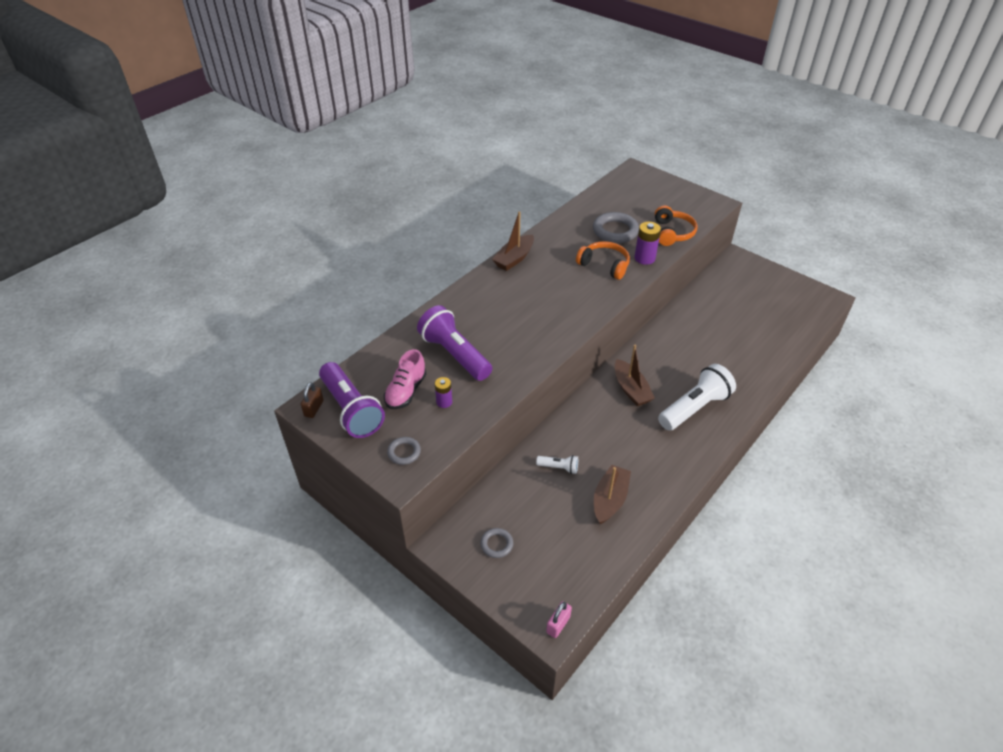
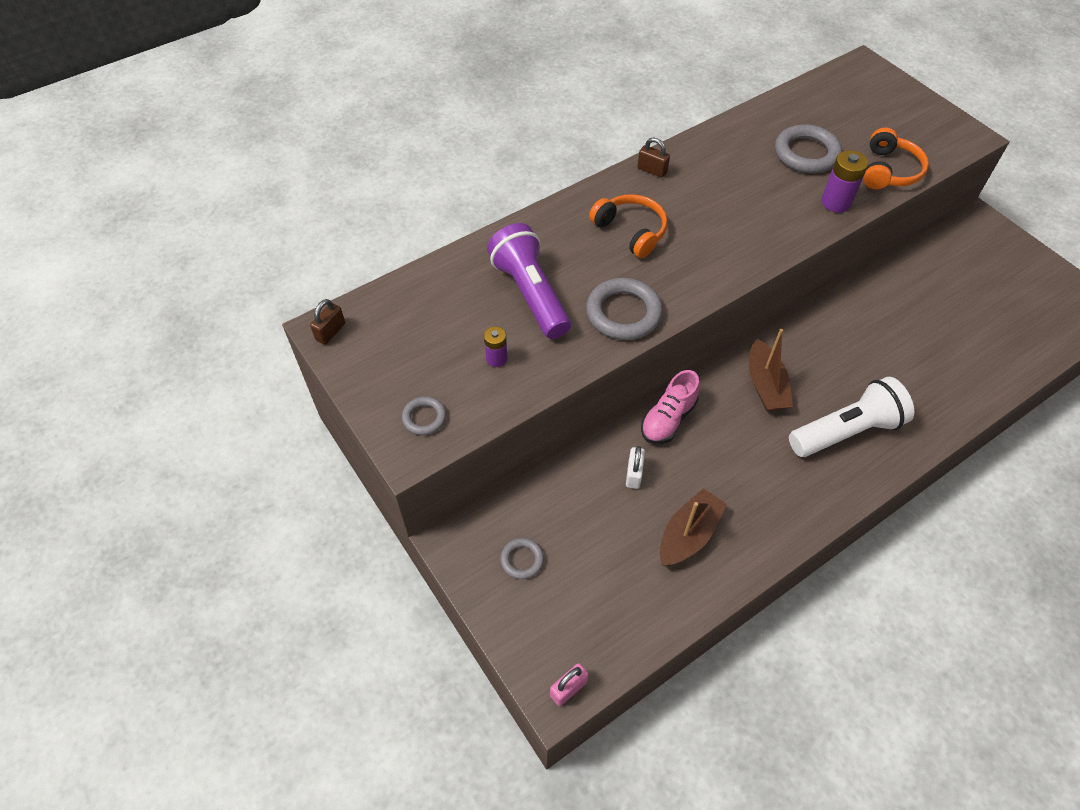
camera: 15 degrees right, 10 degrees up
(351, 410) = (376, 344): purple flashlight -> none
(406, 391) = (452, 333): pink shoe -> pink shoe (668, 419)
(514, 258) = (652, 170): brown boat -> brown padlock
(525, 354) = (623, 313): none -> grey ring
(559, 467) = (634, 474): white flashlight -> white padlock
(604, 265) = (774, 202): orange headphones -> orange headphones (631, 231)

